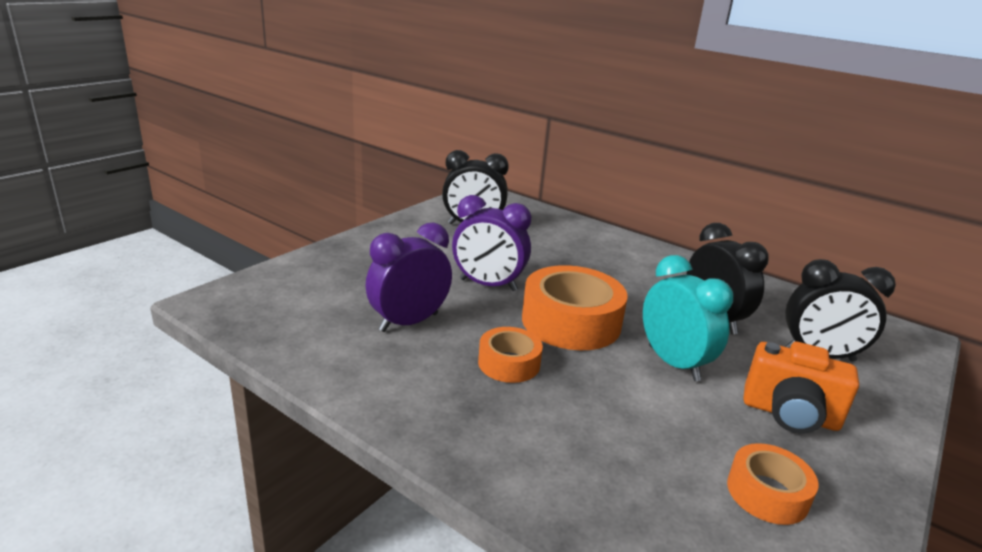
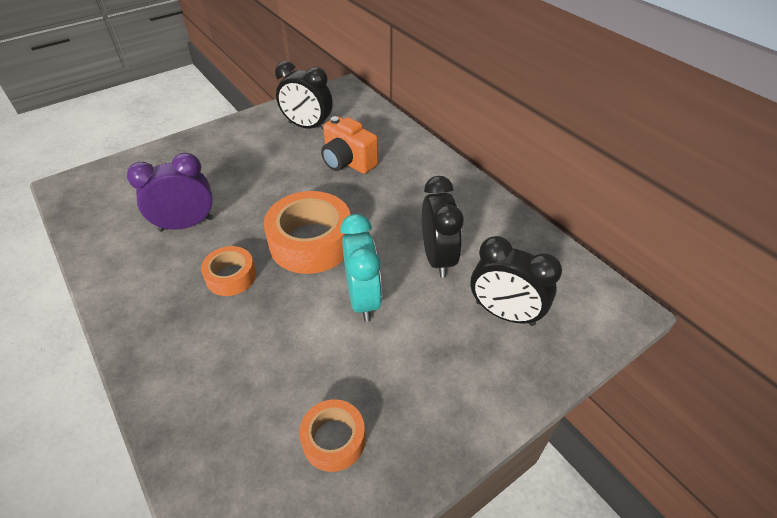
camera: 20 degrees right, 20 degrees up
(488, 285) = (273, 194): purple clock -> none
(790, 415) = (419, 370): orange camera -> orange camera (348, 162)

